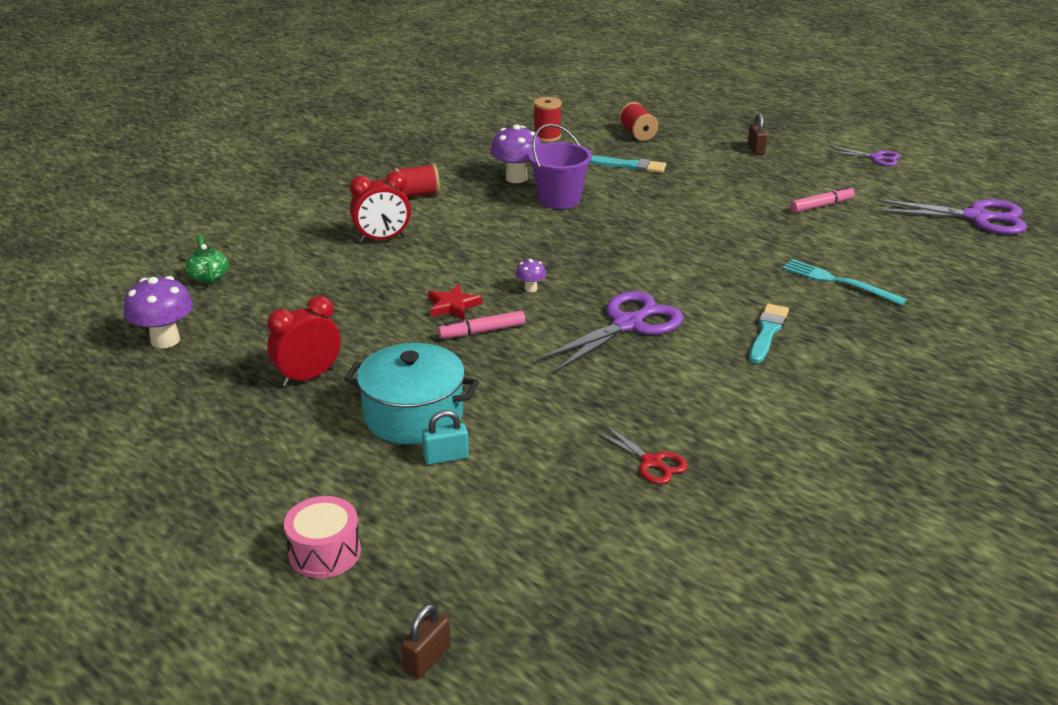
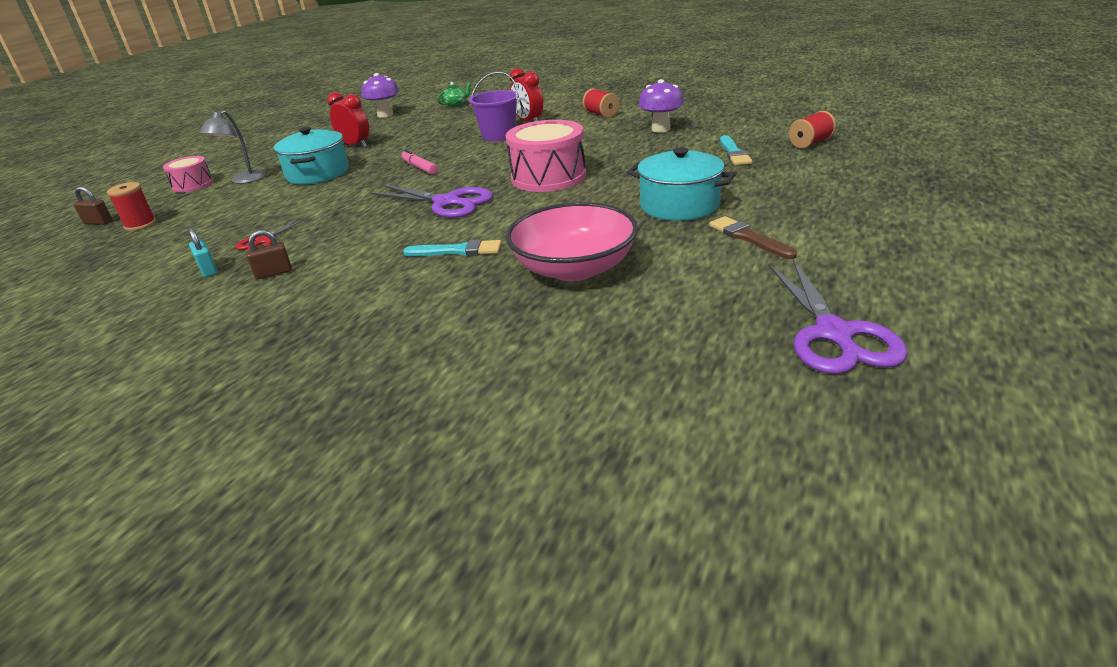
camera: 75 degrees right, 0 degrees up
(366, 491) = (244, 180): none -> grey lamp
(446, 457) = (274, 189): turquoise padlock -> turquoise padlock (208, 270)
(453, 306) = (450, 154): red star -> none
(530, 288) = (485, 167): purple mushroom -> none
(547, 137) = (753, 121): red spool -> red spool (140, 225)
(559, 199) = (637, 146): purple bucket -> purple bucket (498, 136)
(603, 258) = (548, 177): none -> pink drum
(736, 215) = (679, 205): none -> turquoise pot
(756, 149) = (853, 189): brown padlock -> brown padlock (274, 273)
(821, 205) = (748, 238): pink marker -> brown brush
(838, 282) = (574, 268): turquoise fork -> pink bowl
(876, 158) = (937, 249): purple scissors -> none

